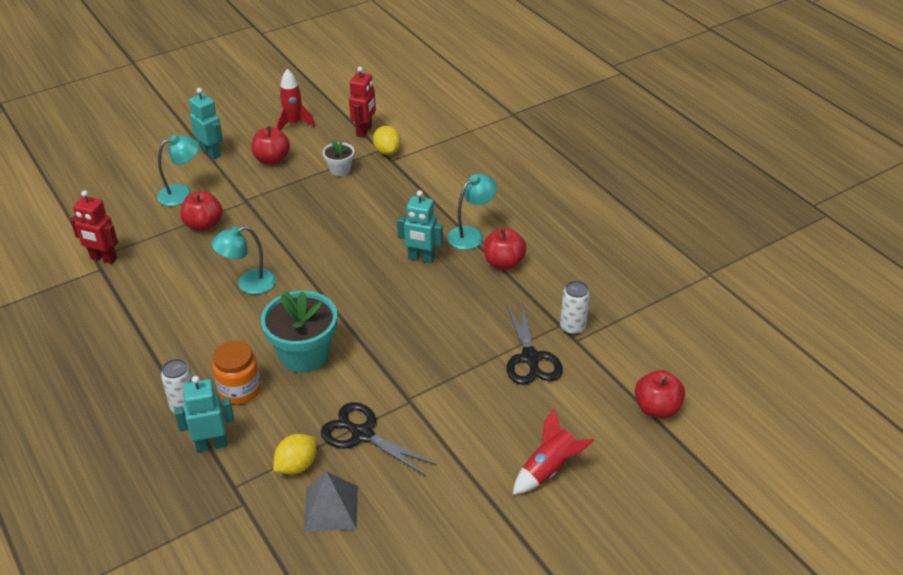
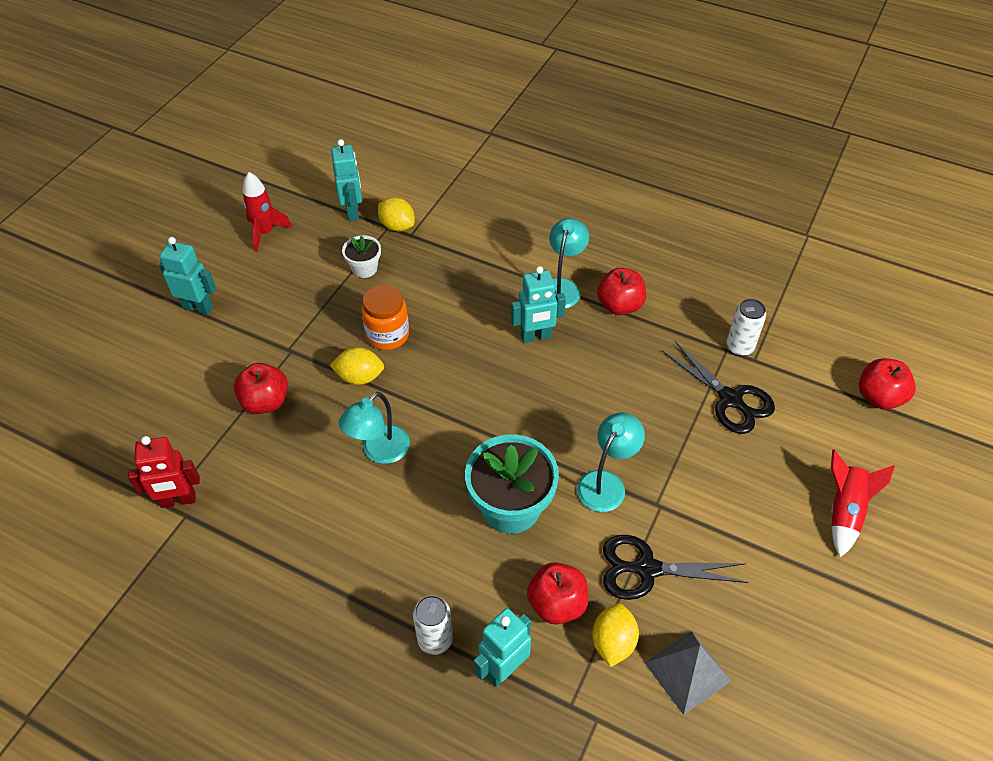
camera: 30 degrees left, 10 degrees up
(182, 193) = (205, 373): turquoise lamp -> turquoise lamp (606, 483)
(239, 390) = (478, 586): orange jar -> orange jar (387, 335)
(272, 159) = (277, 287): red apple -> red apple (557, 604)
(276, 234) = (359, 377): none -> yellow lemon
(364, 131) = (352, 211): red robot -> turquoise robot

